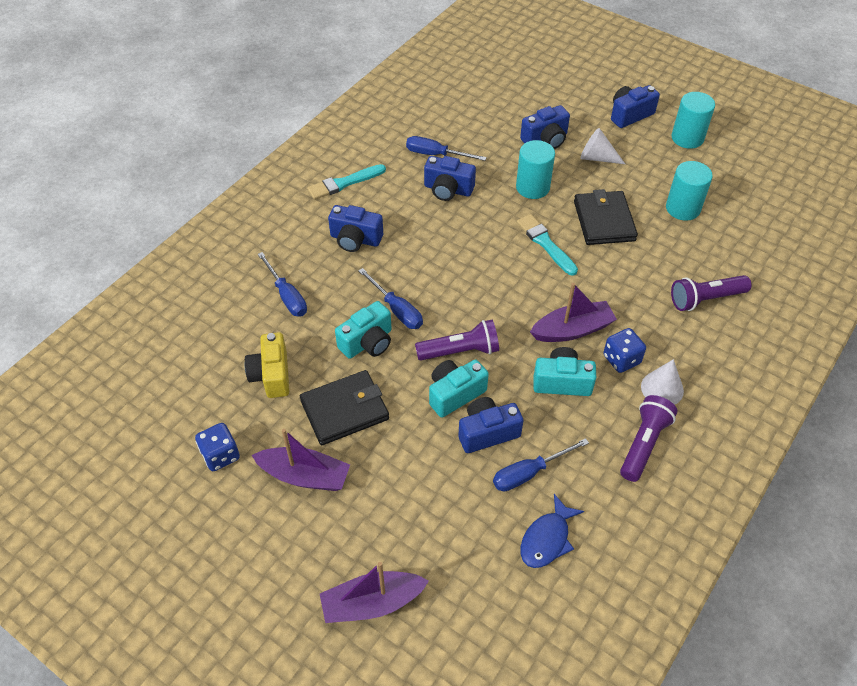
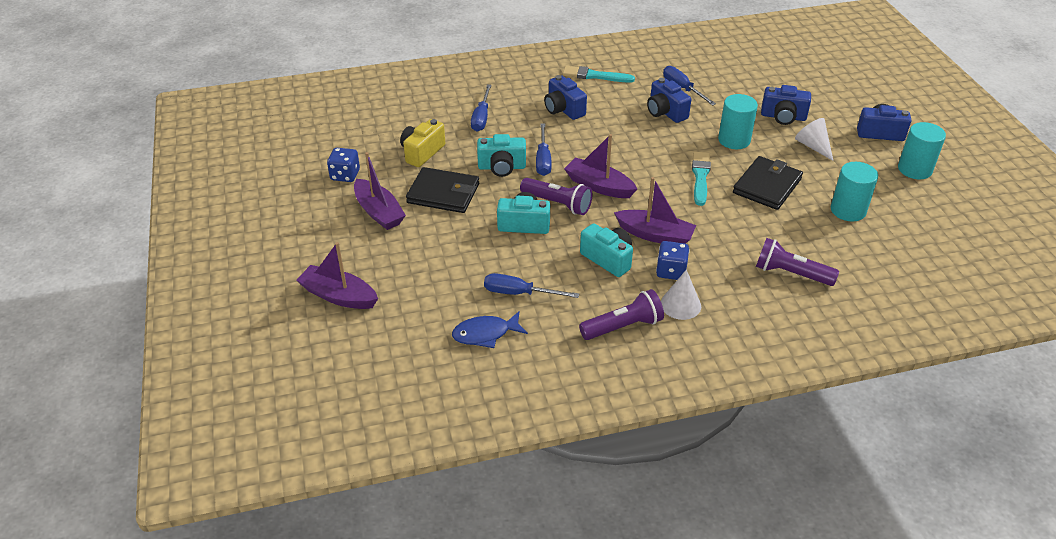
camera: 40 degrees right, 10 degrees down
(475, 307) = (599, 186): none -> purple boat
(487, 432) = (519, 256): blue camera -> none

